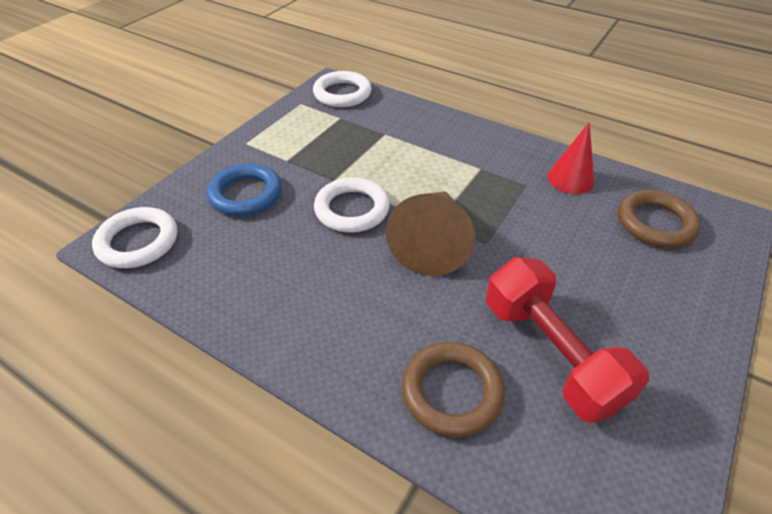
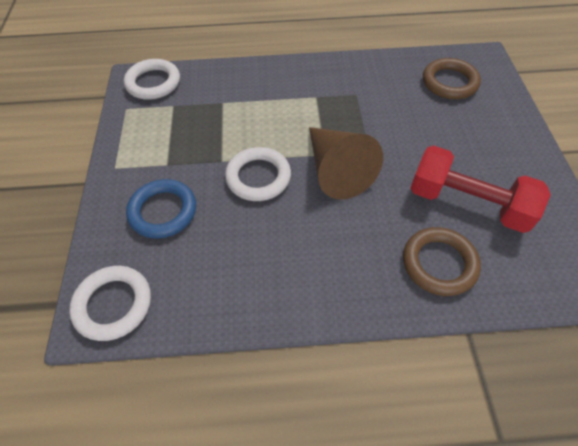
camera: 35 degrees left, 10 degrees up
(570, 179) = (378, 75): red cone -> none

